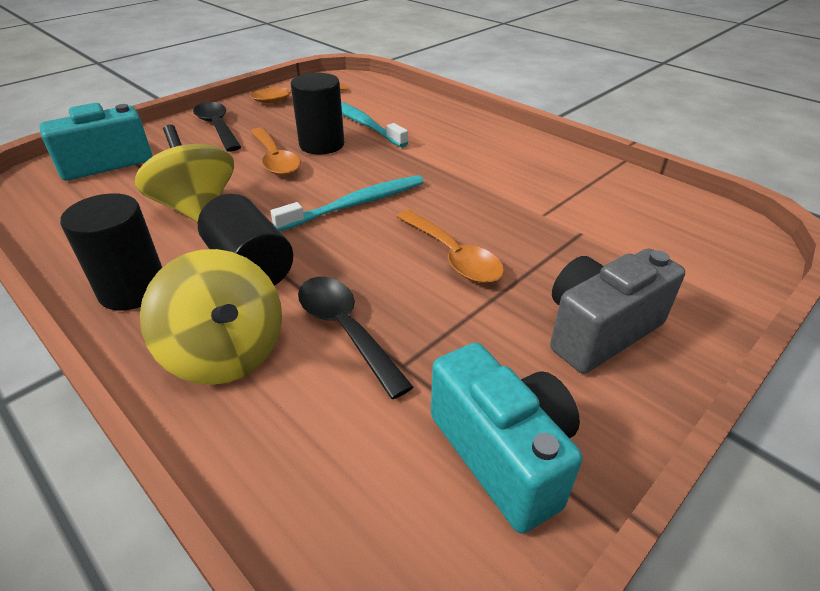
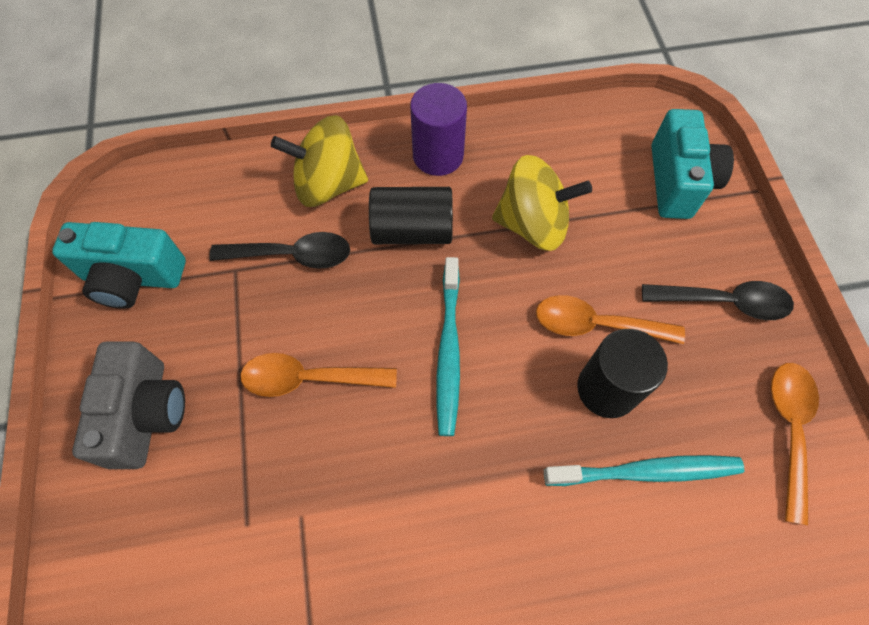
camera: 125 degrees right, 25 degrees up
(133, 289) = (438, 155): black cylinder -> purple cylinder

